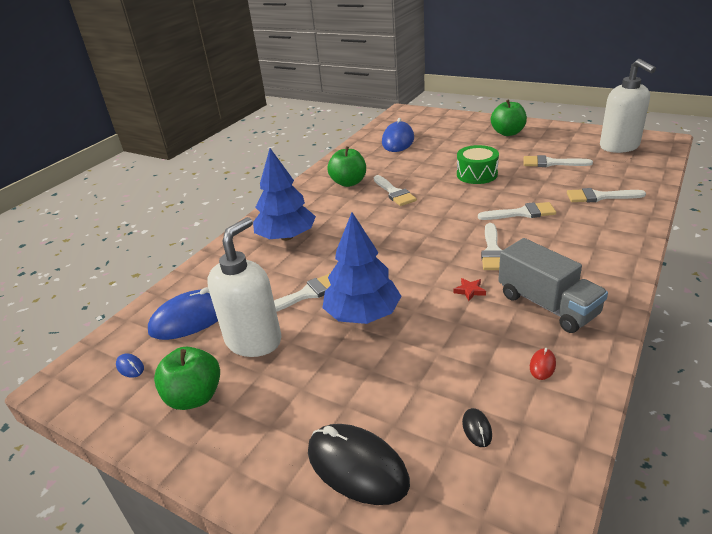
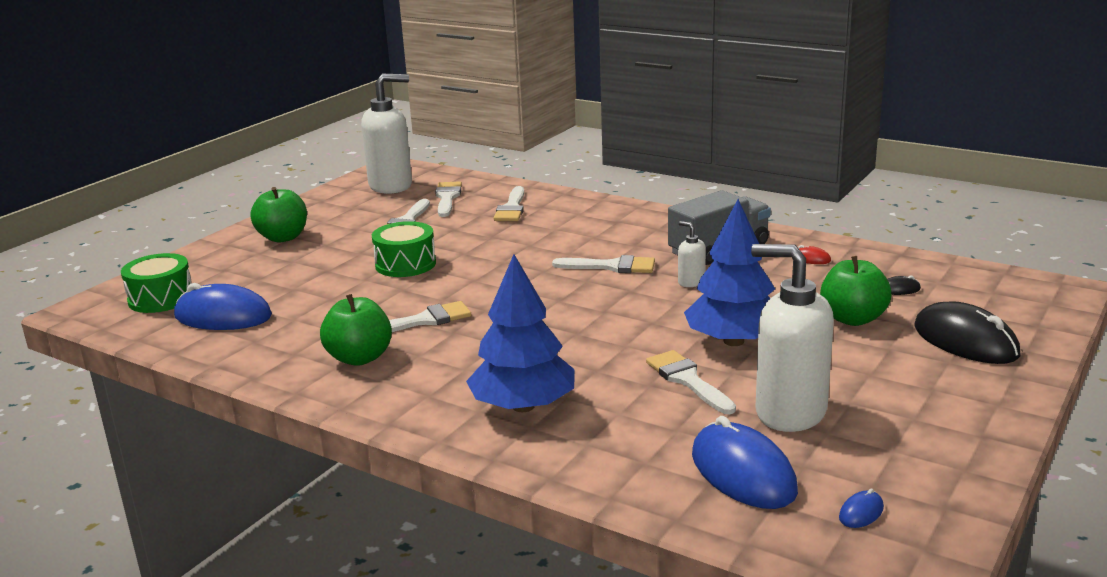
camera: 90 degrees left, 10 degrees down
(194, 397) = (904, 445): green apple -> green apple (852, 319)
(357, 467) = (965, 341): black mouse -> black mouse turned 75 degrees counterclockwise
(418, 123) = (161, 298): none -> green drum
(469, 291) = (691, 282): red star -> white soap dispenser
(522, 213) = (530, 246): white brush -> white brush (447, 198)

